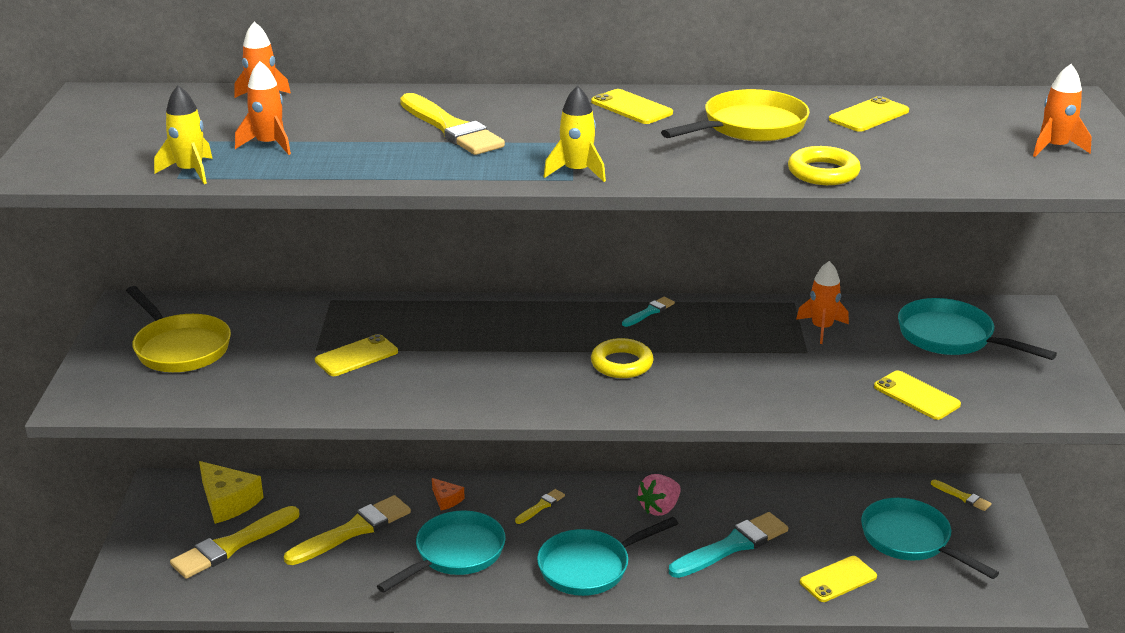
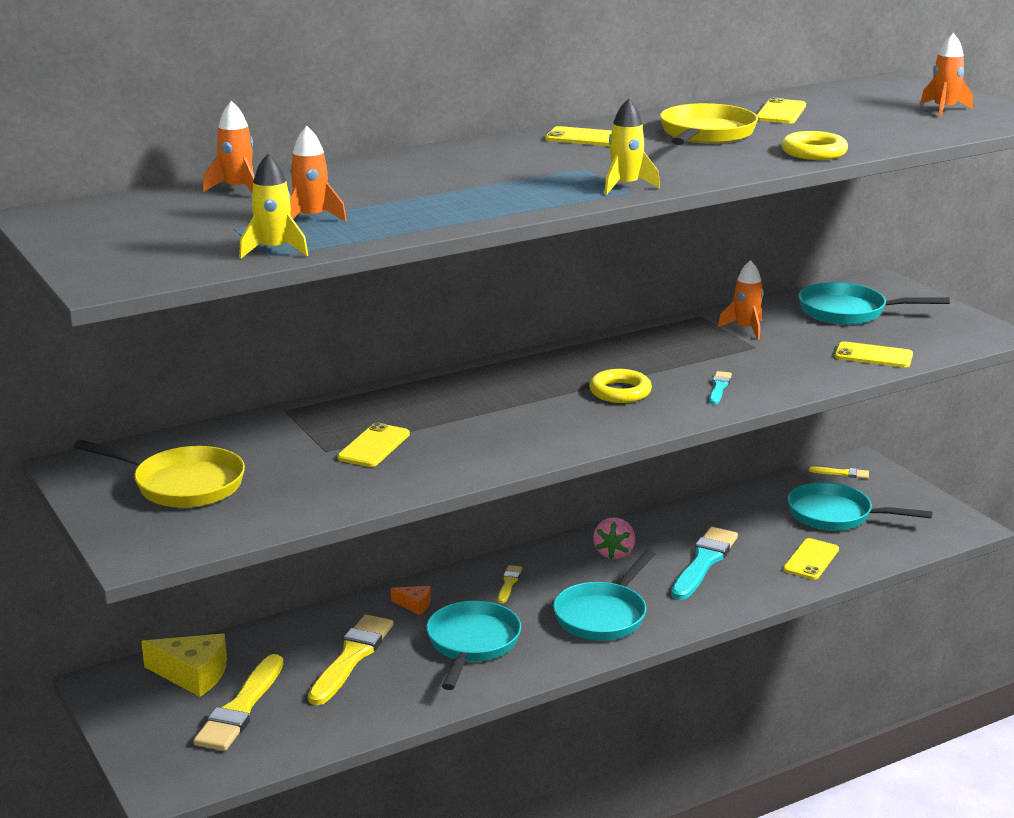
camera: 30 degrees left, 5 degrees down
(451, 129) = (460, 178): yellow brush -> none
(649, 312) = (592, 350): turquoise brush -> turquoise brush (719, 387)

